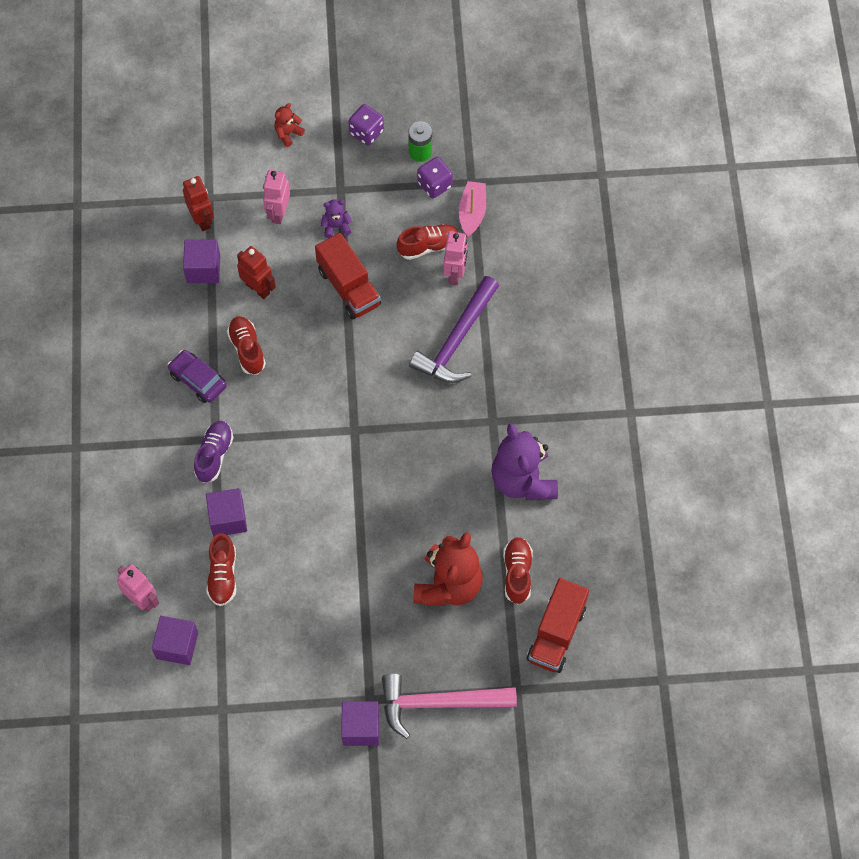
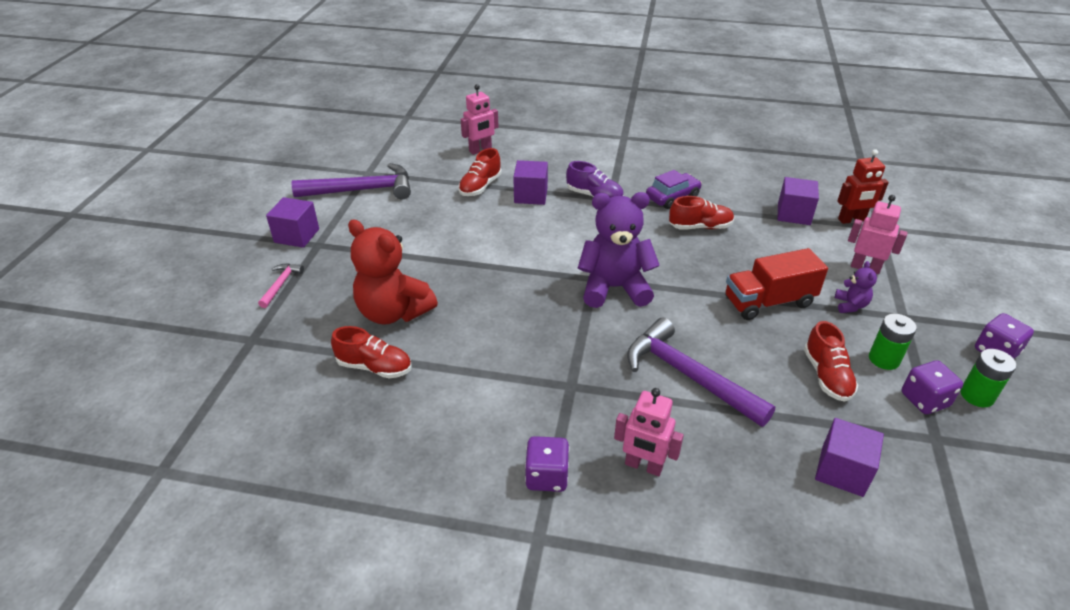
camera: 105 degrees right, 25 degrees down
(177, 645) = (433, 160): purple cube -> purple cube (842, 471)
(223, 575) = (480, 186): red shoe -> red shoe turned 75 degrees counterclockwise
(258, 288) = (769, 242): red robot -> none
(260, 700) = (361, 190): none -> purple hammer
(288, 133) = (976, 289): red teddy bear -> none
(397, 207) = (884, 359): none -> green battery
(440, 703) = (280, 285): pink hammer -> pink hammer, size x0.47
(455, 274) = (785, 393): pink robot -> pink robot (643, 466)
(472, 212) = (883, 429): pink boat -> none
(523, 480) = (484, 396): purple teddy bear -> purple teddy bear (614, 288)
(556, 634) = (286, 384): red truck -> none
(582, 418) = (547, 476): none -> purple dice

